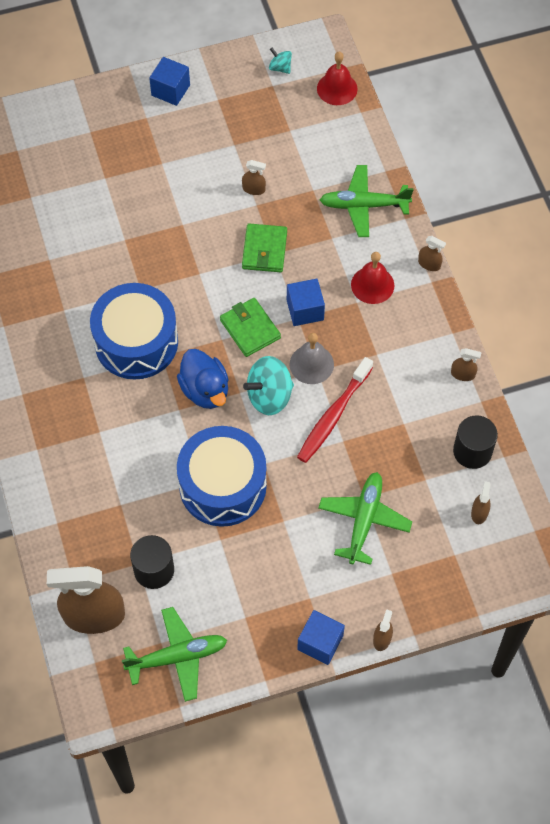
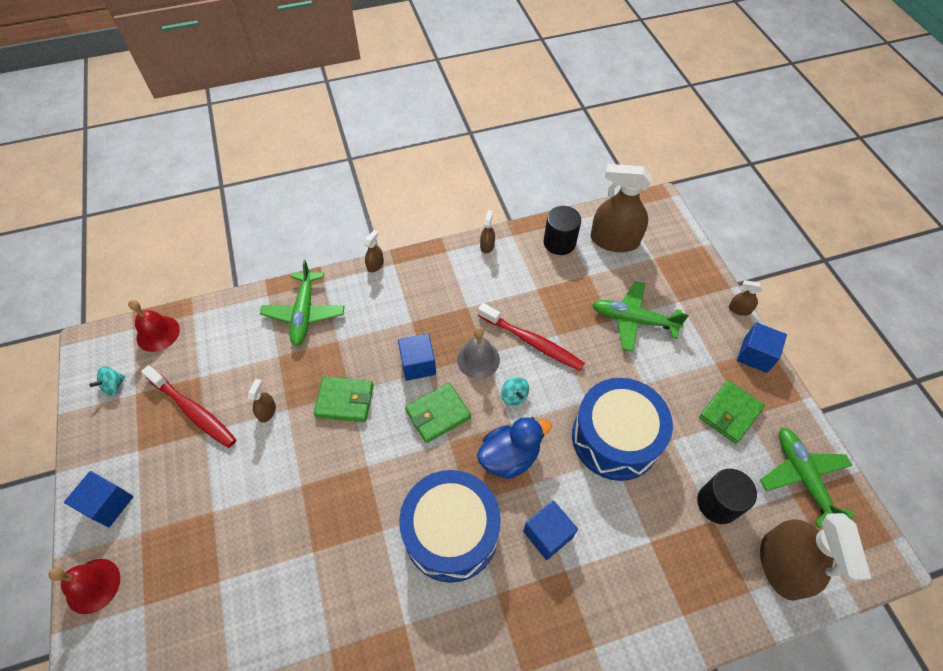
camera: 90 degrees left, 5 degrees down
(131, 419) = (548, 534): none -> blue cube
(249, 601) = (730, 413): none -> green wallet
(255, 132) = (193, 411): none -> red toothbrush
(269, 396) = (514, 396): turquoise spinning top -> turquoise spinning top, size x0.52
(372, 285) = (394, 308): red bell -> red bell (93, 585)
(479, 513) = (614, 240): brown spray bottle -> brown spray bottle, size x2.34

